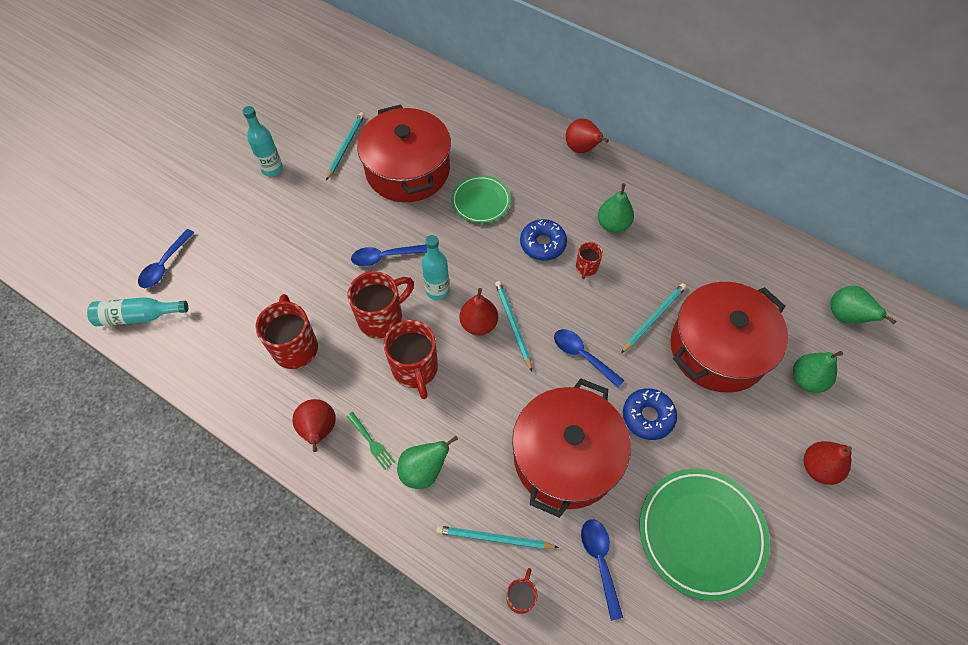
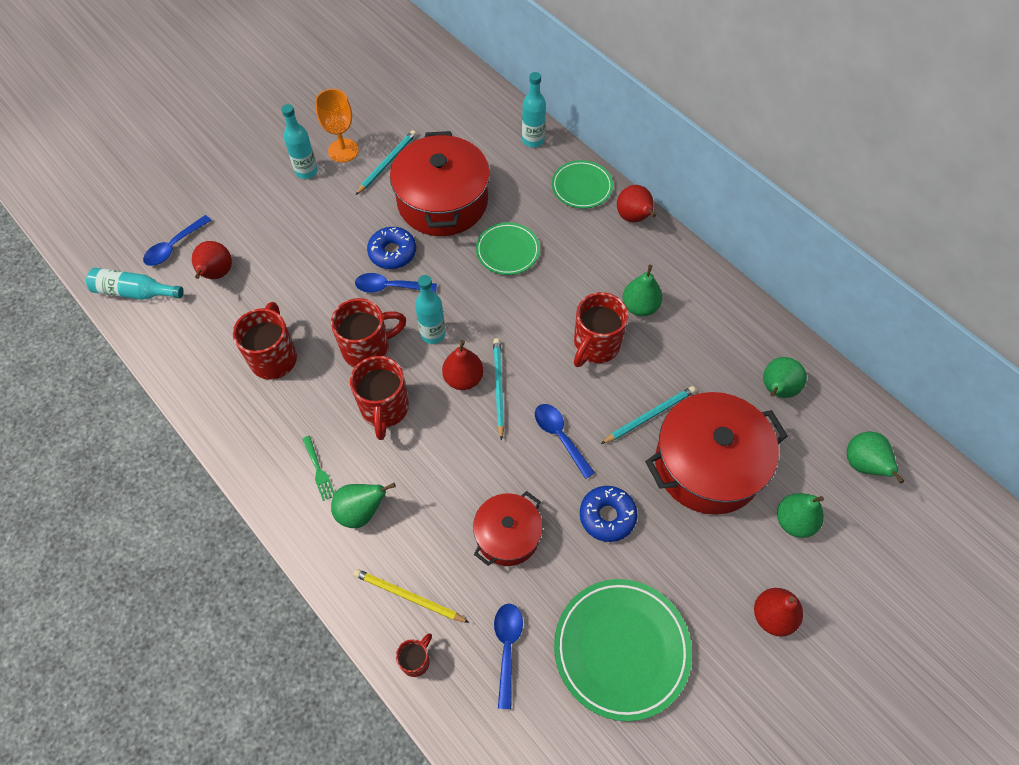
camera: 15 degrees right, 0 degrees up
(301, 143) = (343, 150): none -> orange goblet
(319, 430) = (272, 446): red pear -> red pear (216, 274)
(471, 100) = (533, 140): none -> turquoise bottle
(494, 538) = (408, 596): turquoise pencil -> yellow pencil
(527, 132) = (581, 187): none -> green plate
(542, 244) = (557, 310): blue donut -> blue donut (392, 252)
(566, 457) = (507, 535): red pot -> red pot, size x0.57
(586, 268) = (595, 346): red mug -> red mug, size x1.90
(752, 270) = (776, 390): none -> green pear

